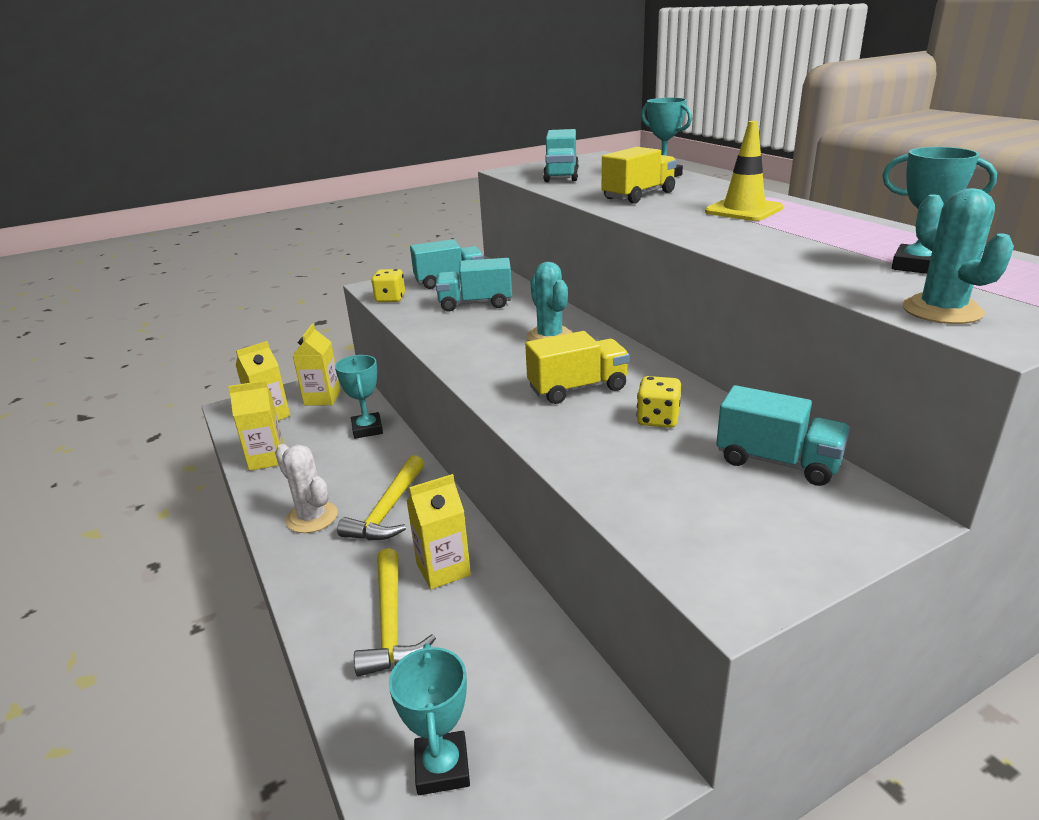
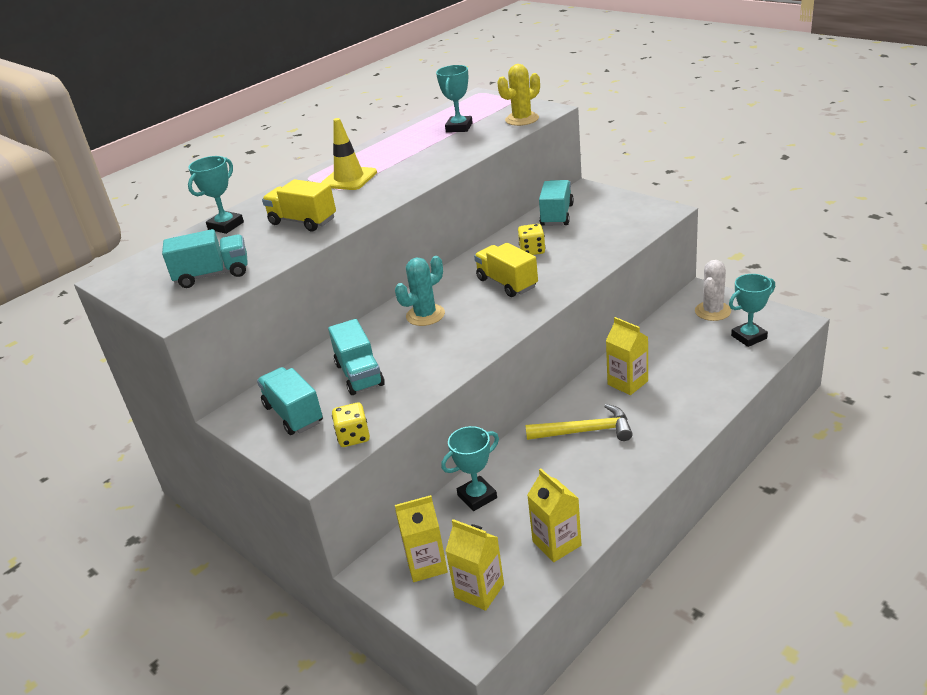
camera: 105 degrees left, 5 degrees up
(312, 517) = (617, 467): white cactus -> white cactus (712, 311)
(391, 623) = (684, 385): yellow hammer -> none
(942, 310) = (522, 119): turquoise cactus -> yellow cactus

